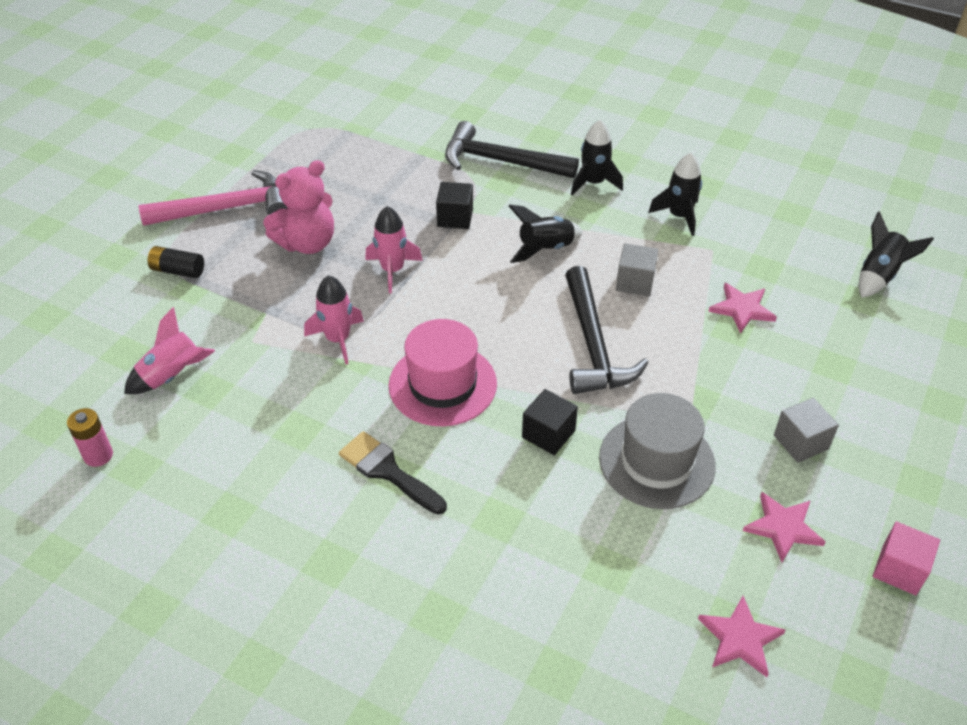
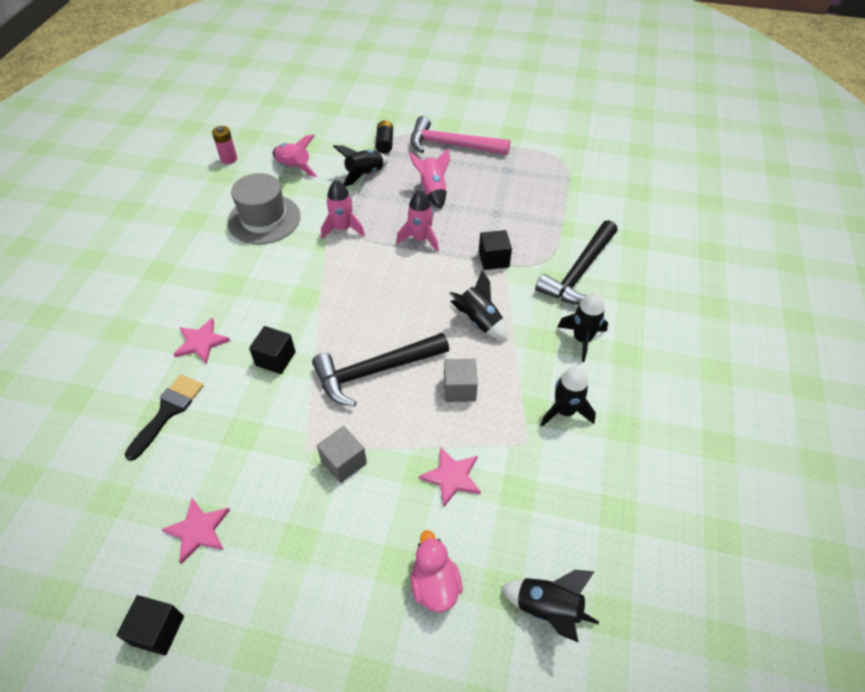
camera: 75 degrees right, 5 degrees up
(225, 209) = (452, 145): pink hammer -> pink hammer turned 135 degrees clockwise
(235, 302) = (364, 174): none -> black rocket
(307, 243) = (432, 190): pink teddy bear -> pink rocket
(387, 471) = (231, 280): black brush -> black brush (168, 411)
(442, 384) = (313, 290): pink hat -> none
(501, 161) = (579, 272): black hammer -> black hammer turned 150 degrees counterclockwise
(656, 461) = (258, 431): grey hat -> grey hat (264, 219)
(740, 638) = (94, 507): pink star -> pink star (201, 342)
(801, 442) = (293, 539): grey cube -> grey cube (344, 462)
(855, 342) = (435, 585): none -> pink duck
(899, 569) = (158, 630): pink cube -> black cube

